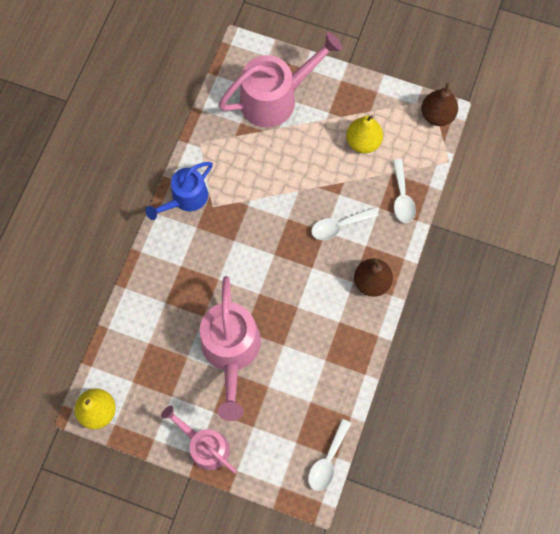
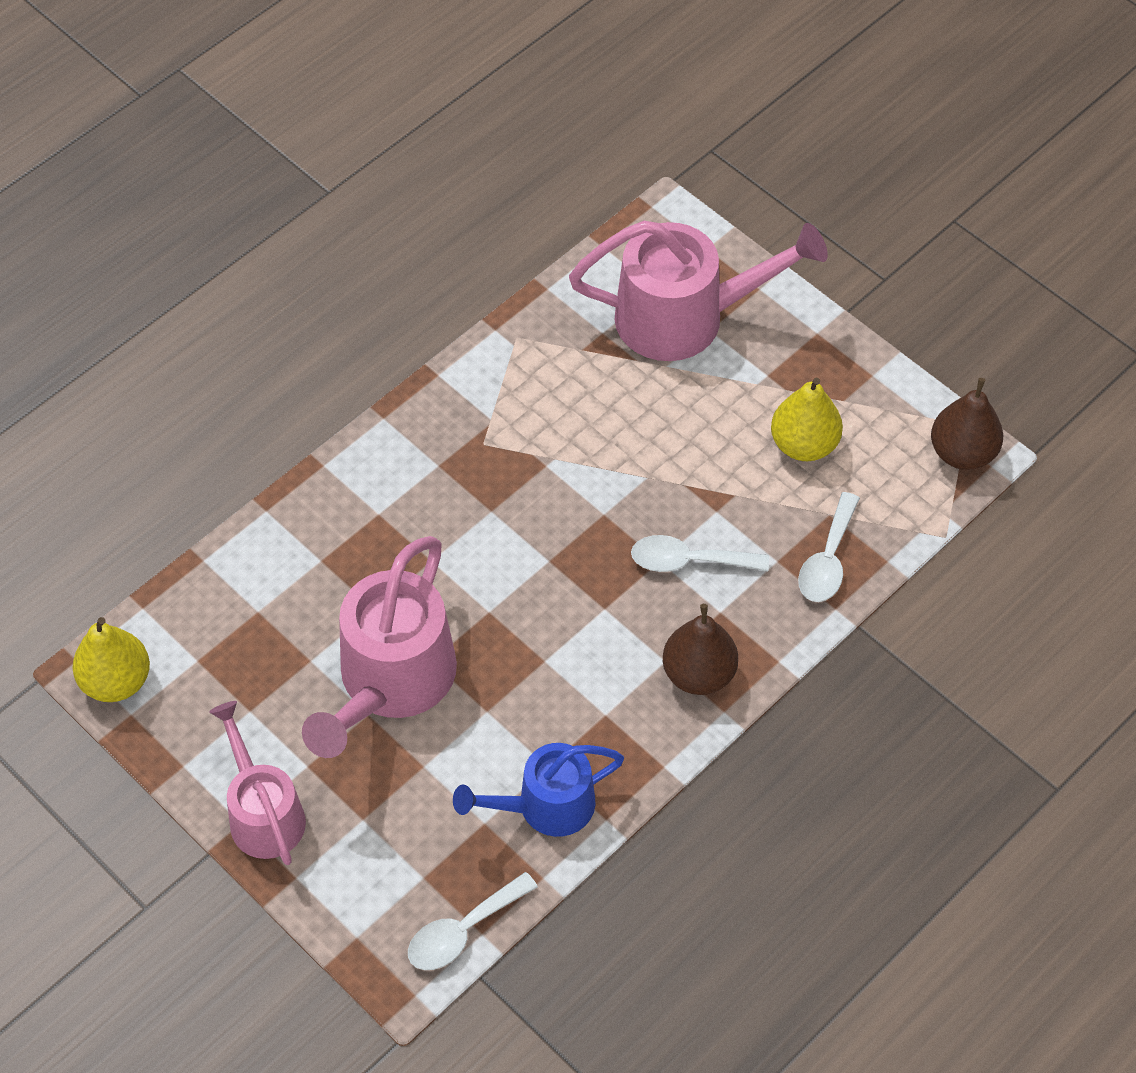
camera: 25 degrees right, 15 degrees down
(185, 199) = (444, 414): blue watering can -> blue watering can (545, 806)

